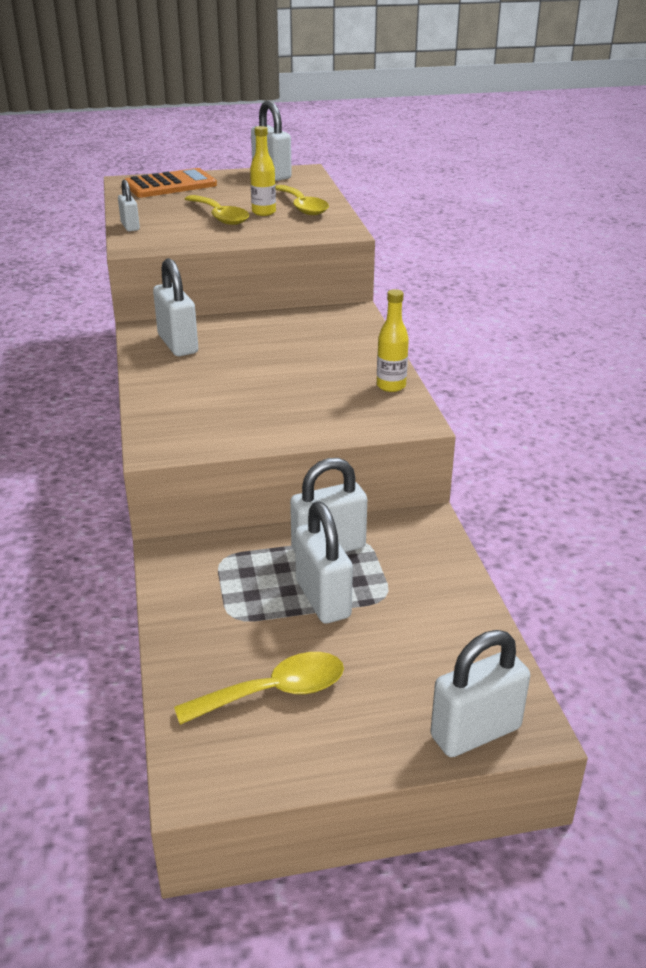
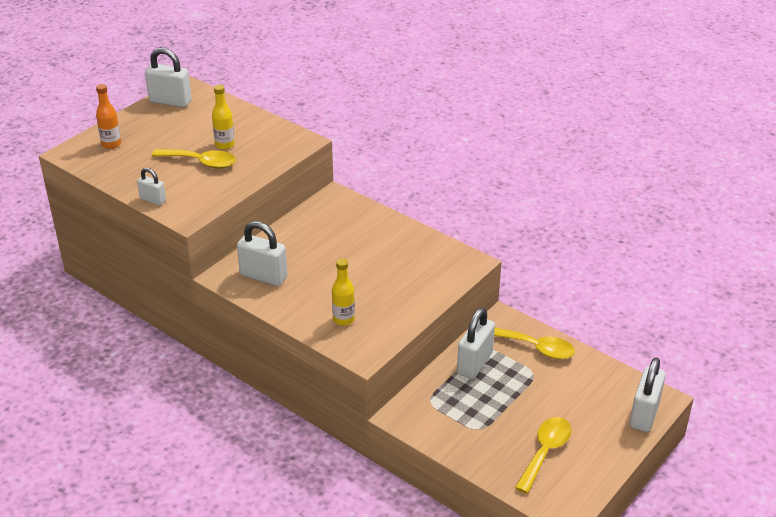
camera: 40 degrees left, 5 degrees up
(170, 185) = (111, 144): orange calculator -> orange bottle
(302, 207) = (242, 128): yellow spoon -> yellow spoon (536, 348)
(323, 599) = (507, 393): white padlock -> none
(391, 386) = (429, 244): yellow bottle -> yellow bottle (343, 319)

